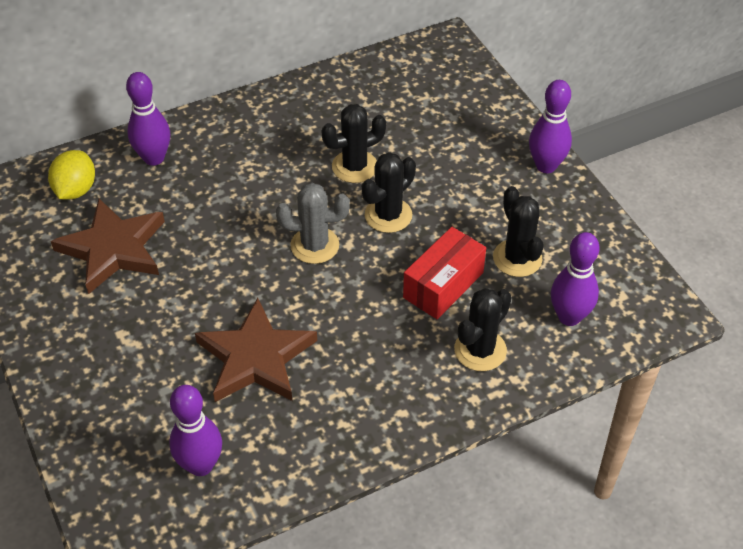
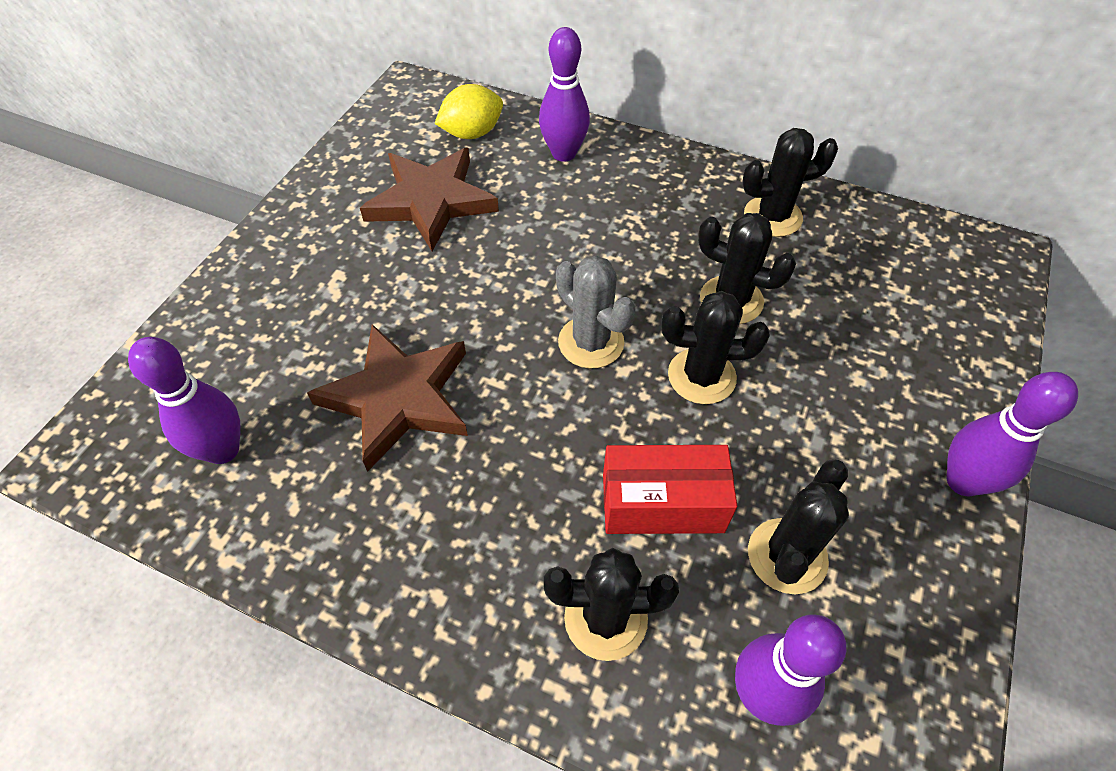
camera: 50 degrees right, 5 degrees up
(319, 105) = (772, 216): none -> black cactus

